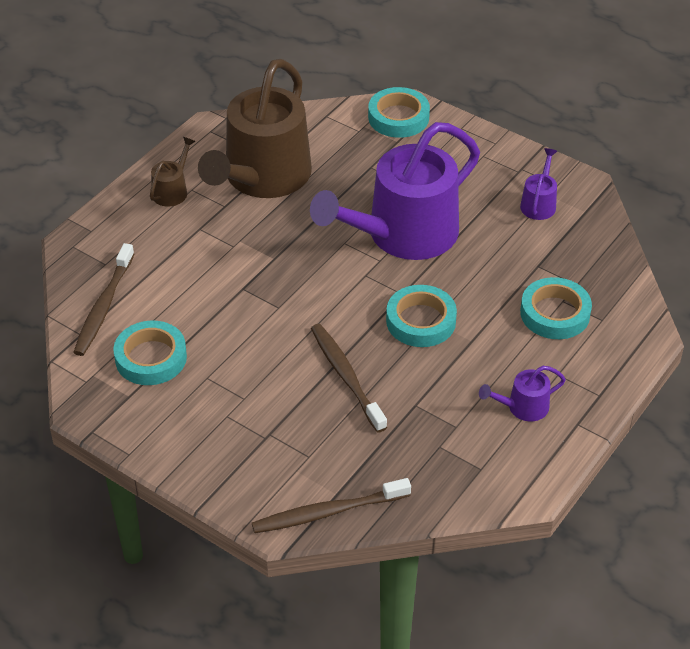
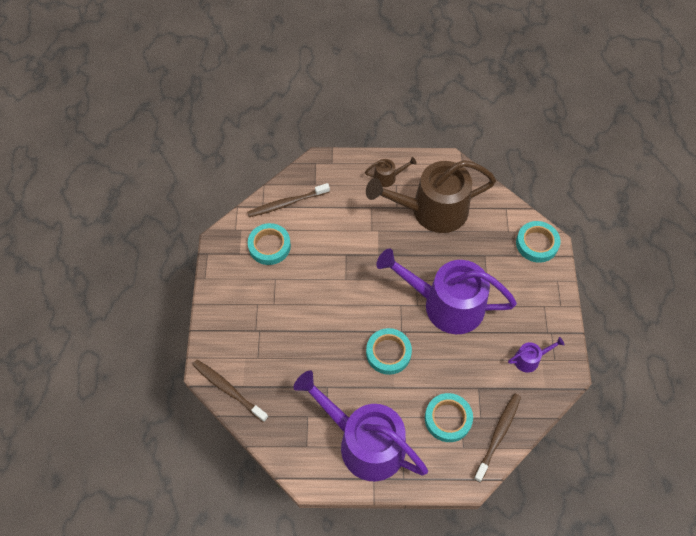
camera: 55 degrees right, 15 degrees up
(346, 376) = (322, 341): brown toothbrush -> brown toothbrush (498, 435)
(523, 407) = (365, 443): purple watering can -> purple watering can, size x2.46

